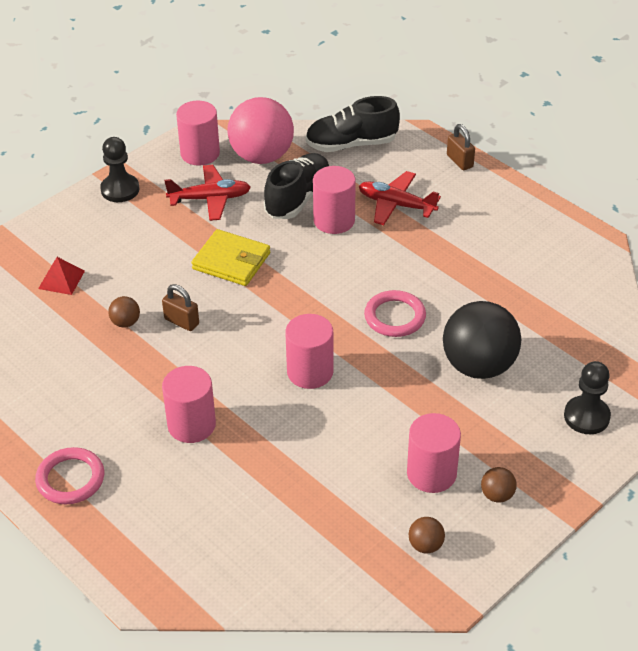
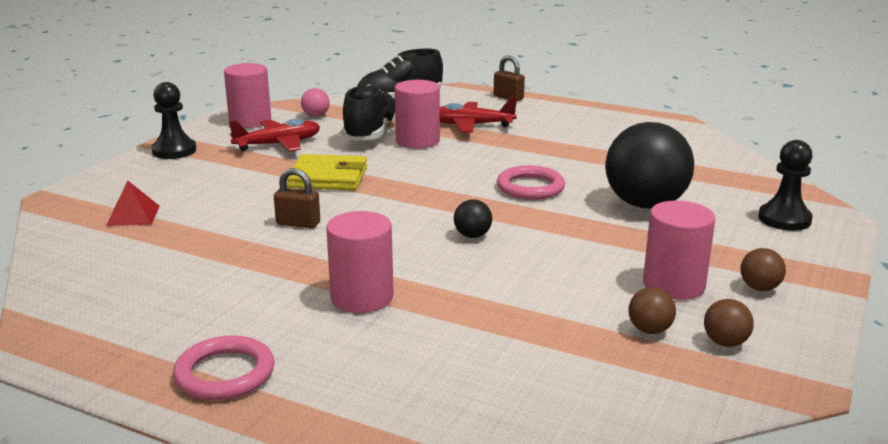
camera: 20 degrees left, 20 degrees down
(125, 322) = (230, 234): brown ball -> brown ball (649, 330)
(262, 156) = (316, 116): pink ball -> pink ball, size x0.42
(310, 372) = (472, 235): pink cylinder -> black ball

